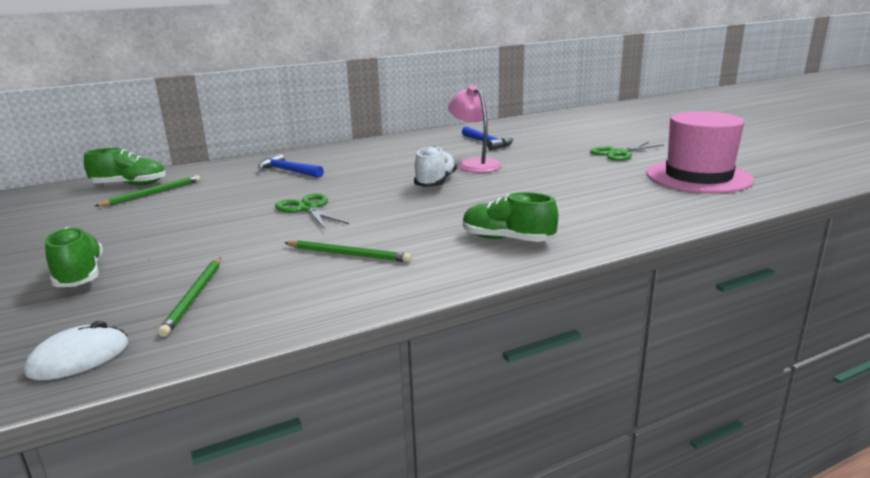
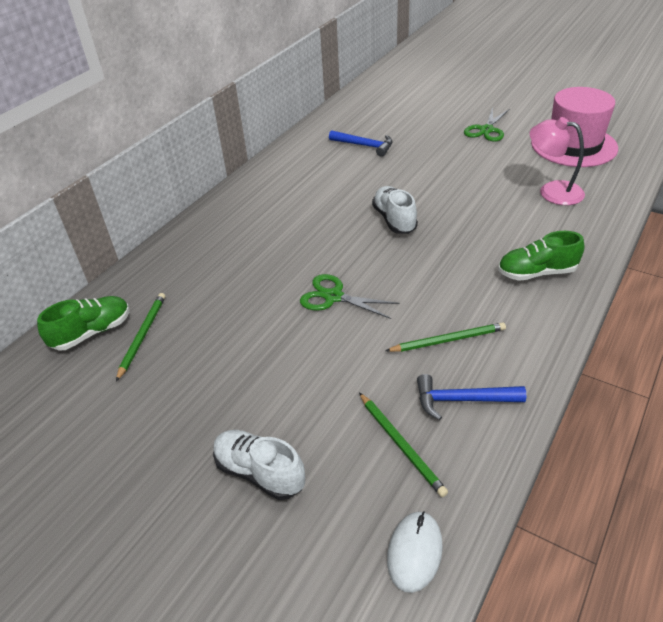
camera: 30 degrees left, 20 degrees up
(80, 275) = (259, 472): green shoe -> white shoe
(288, 171) = (235, 249): blue hammer -> blue hammer (462, 400)
(475, 164) = (393, 181): pink lamp -> pink lamp (552, 191)

